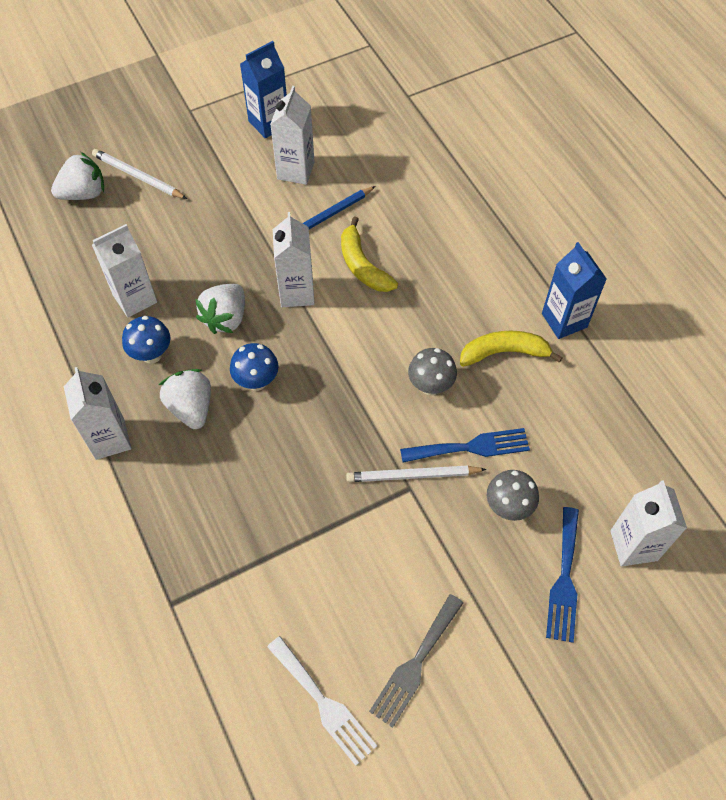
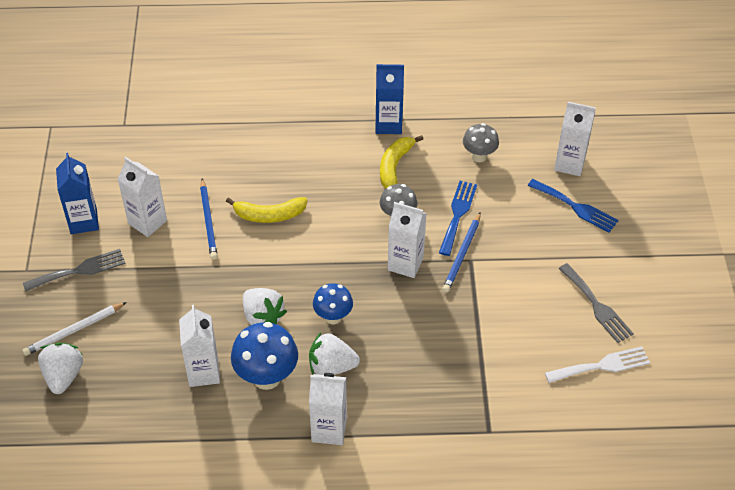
camera: 65 degrees left, 10 degrees down
(152, 354) = (266, 377): blue mushroom -> blue mushroom, size x1.59
(209, 147) = (79, 270): none -> grey fork
(296, 292) = (267, 264): white carton -> white carton (405, 263)
(413, 476) = (462, 254): white pencil -> blue pencil
(508, 507) = (512, 213): grey mushroom -> grey mushroom (479, 156)

